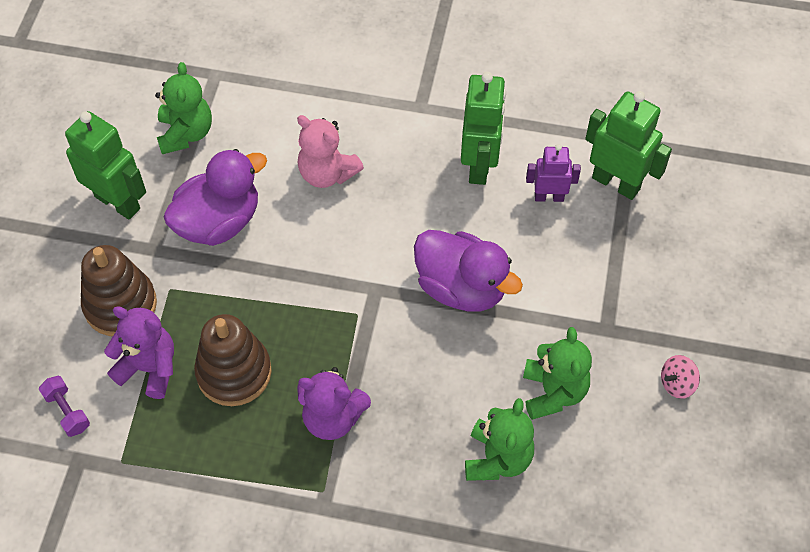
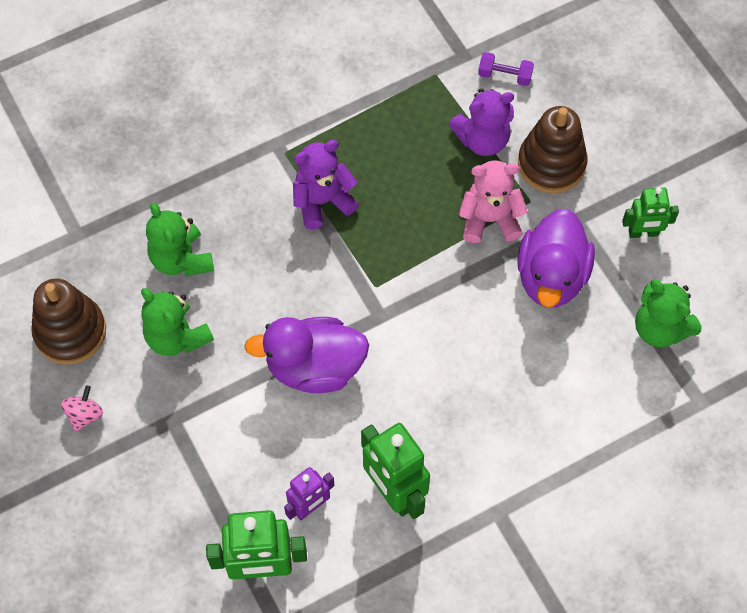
camera: 140 degrees right, 5 degrees up
(118, 202) = (643, 233): green robot -> green robot, size x0.61
(234, 372) = (421, 180): brown stacking toy -> brown stacking toy (70, 332)
(327, 173) = (512, 383): pink teddy bear -> pink teddy bear (489, 219)

